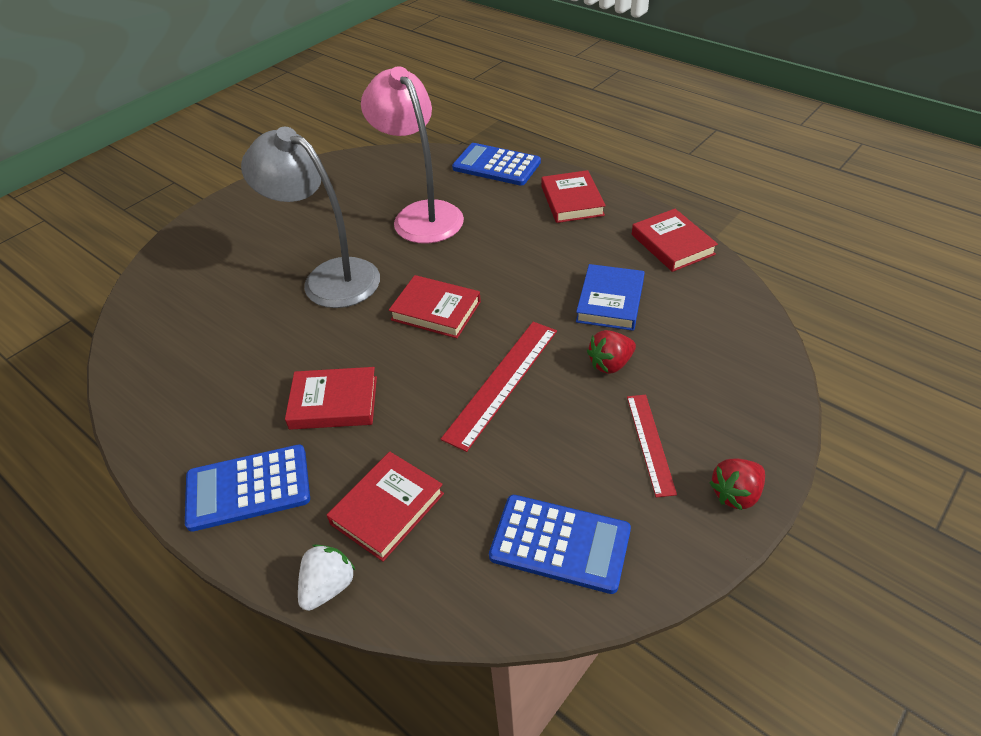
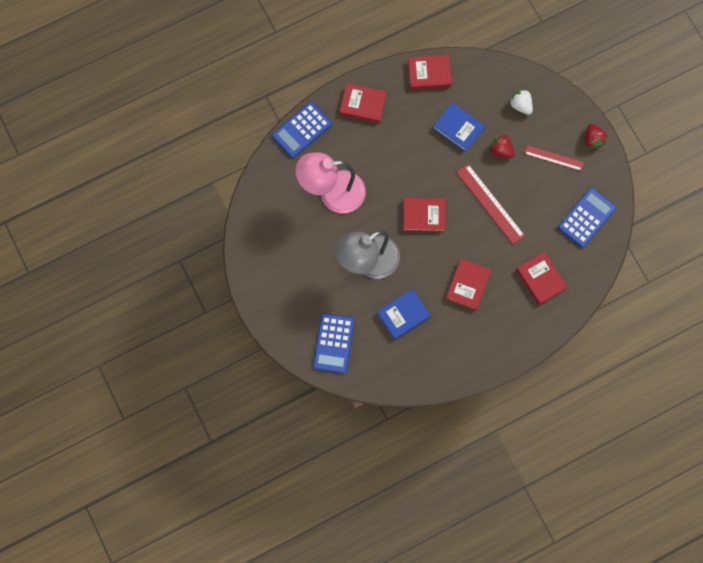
camera: 70 degrees left, 30 degrees up
(248, 488) = (504, 335): blue calculator -> blue calculator (333, 343)
(252, 341) = (403, 315): none -> blue book
(328, 587) = (568, 313): white strawberry -> white strawberry (520, 105)
(436, 310) = (424, 215): red book -> red book turned 45 degrees clockwise
(610, 364) = (501, 150): red strawberry -> red strawberry turned 135 degrees clockwise

